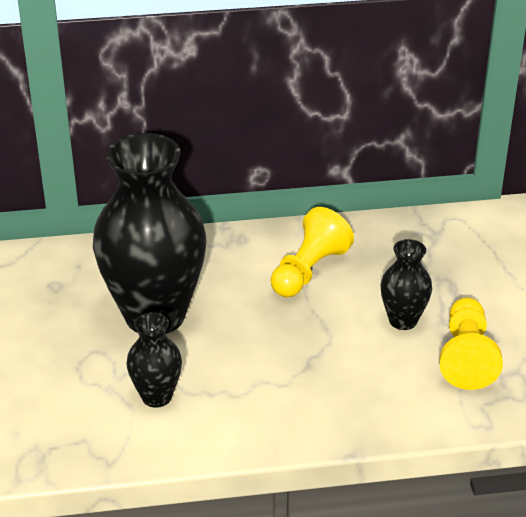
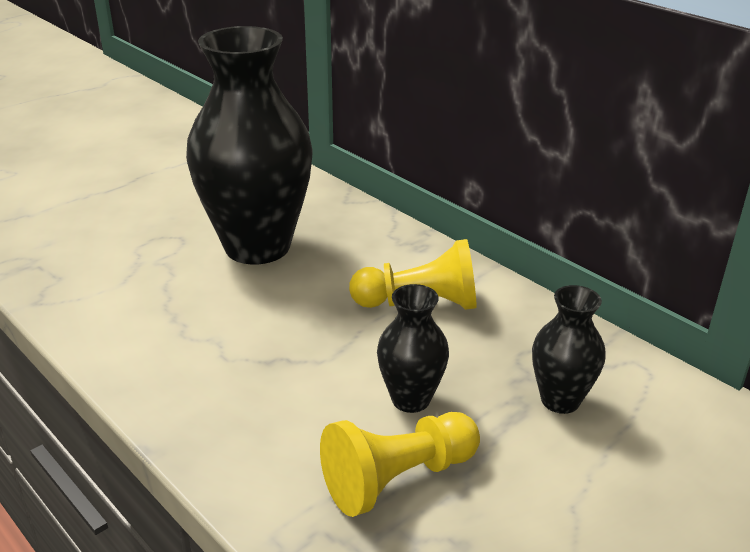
camera: 55 degrees right, 5 degrees down
(156, 396) = (145, 291): black vase -> black vase (560, 400)

